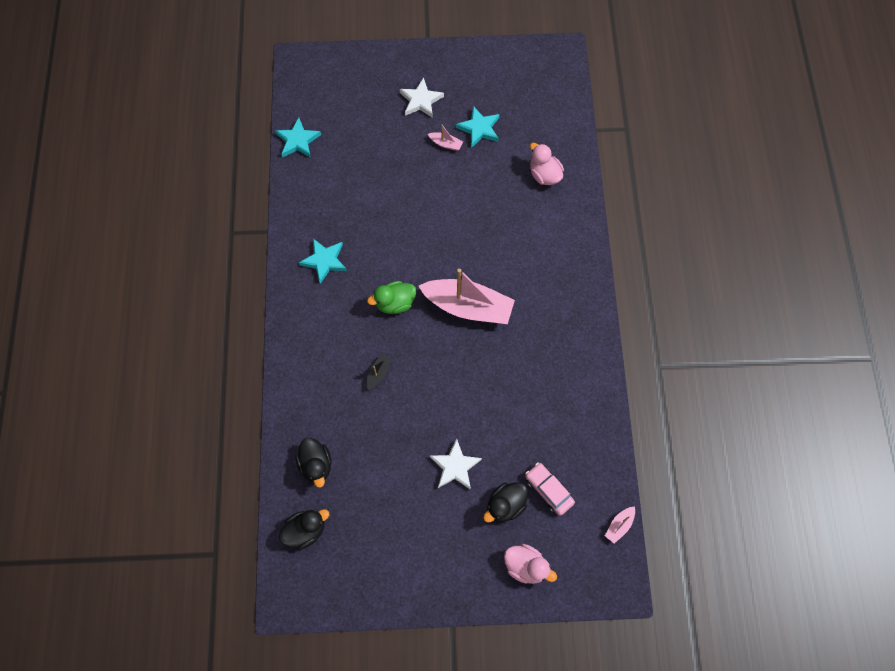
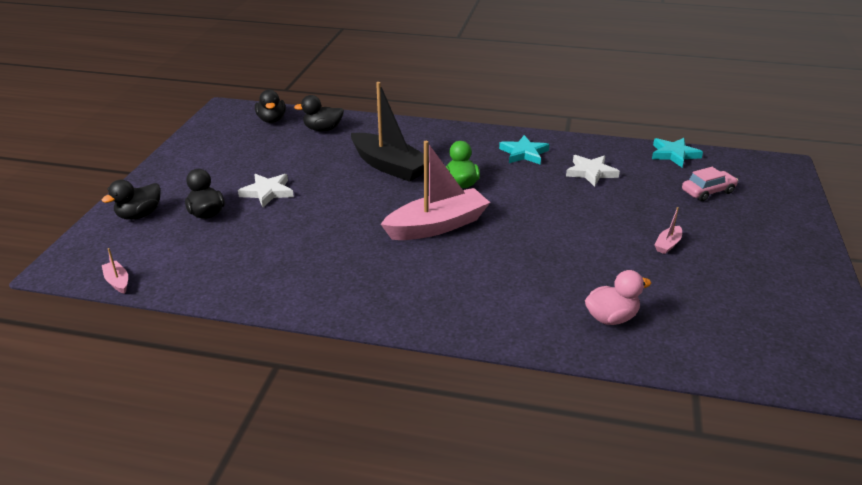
camera: 105 degrees right, 35 degrees down
(378, 373) = (389, 166): black boat -> black boat, size x2.44
(421, 100) = (737, 236): white star -> white star (591, 172)
(468, 306) = (437, 226): pink boat -> pink boat turned 150 degrees counterclockwise
(479, 128) = (693, 274): turquoise star -> none
(526, 566) = (139, 215): pink duck -> black duck
(548, 490) = (197, 242): pink car -> pink car (708, 191)

